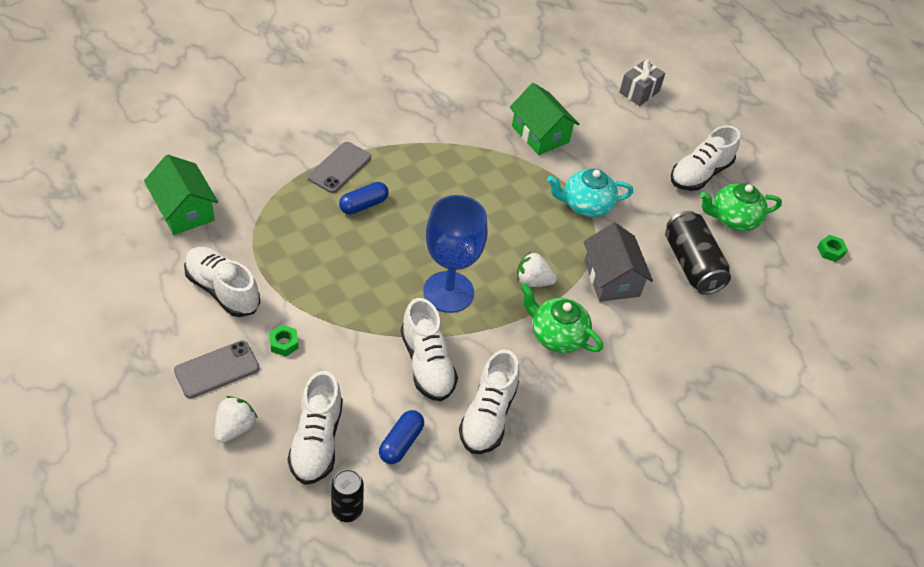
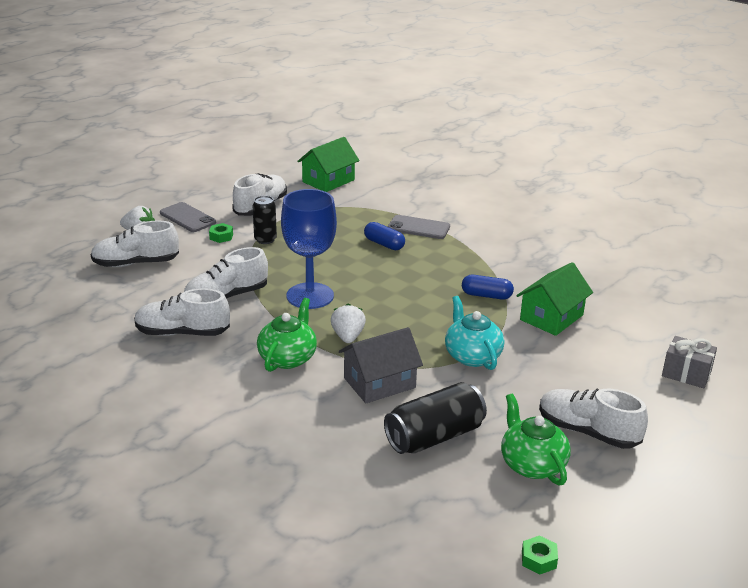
camera: 80 degrees right, 20 degrees down
(347, 510) = (77, 284): black can -> black can (265, 239)
(401, 443) = (143, 297): blue capsule -> blue capsule (486, 295)

